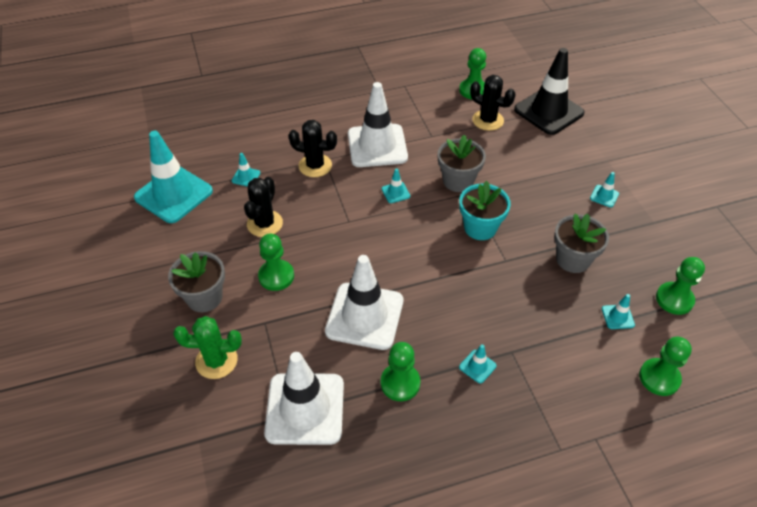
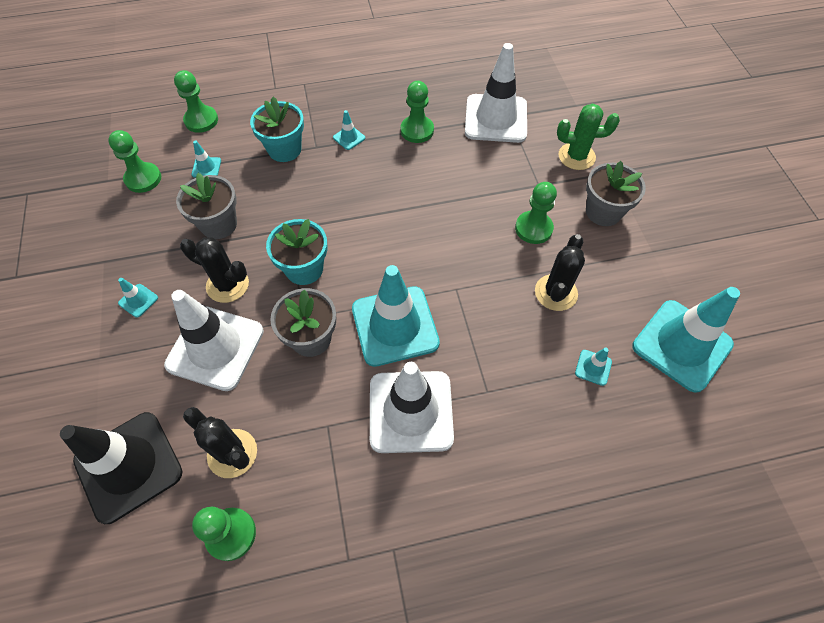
camera: 175 degrees left, 10 degrees up
(315, 166) = (500, 380): black cactus -> black cactus (227, 285)
(364, 316) = (443, 184): white traffic cone -> white traffic cone (215, 348)
(395, 192) = (395, 326): turquoise traffic cone -> turquoise traffic cone, size x2.49
(544, 345) = (284, 149): none -> turquoise flower pot

